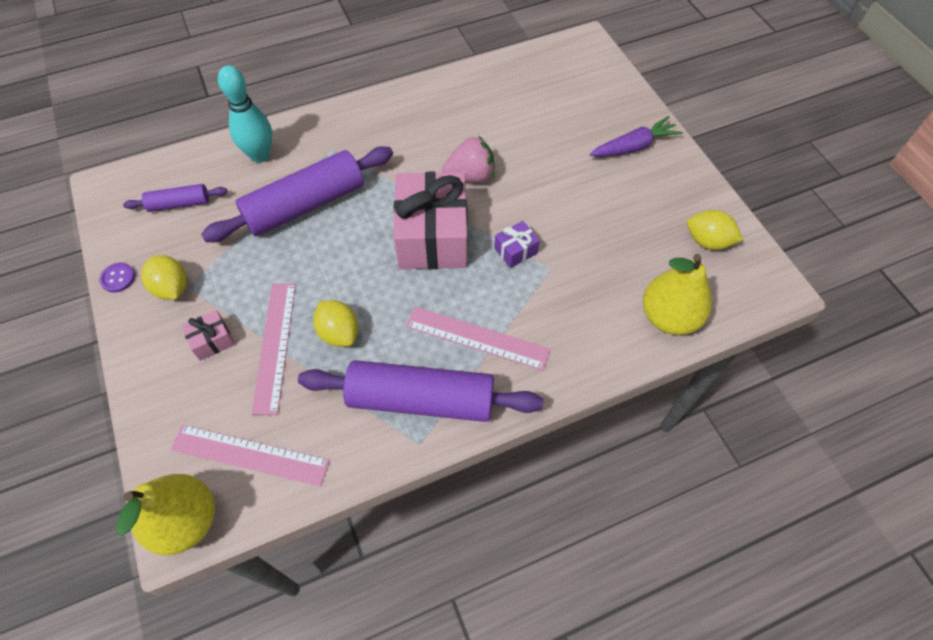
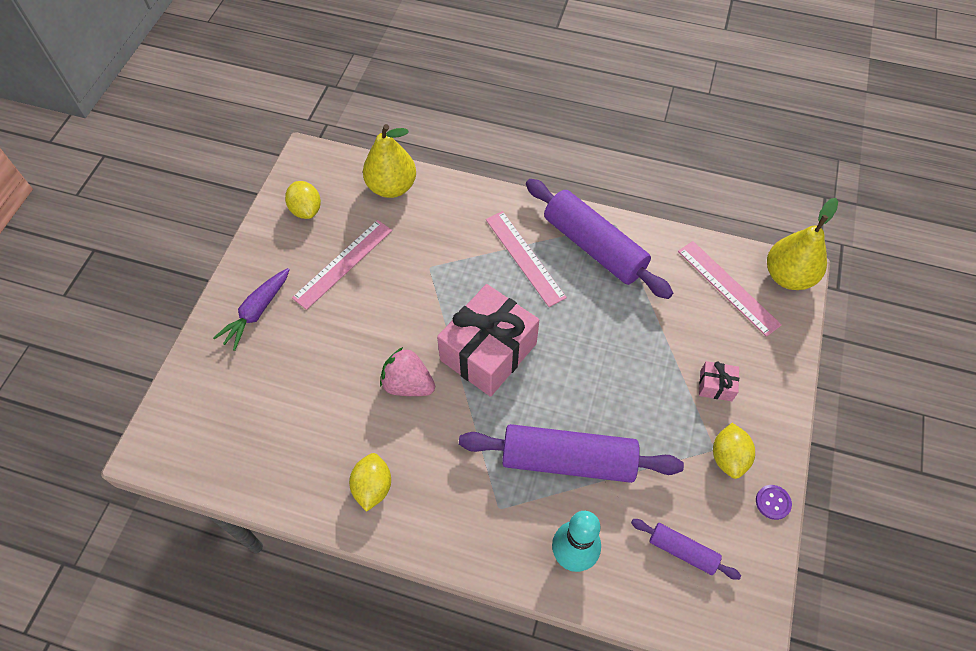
camera: 140 degrees left, 0 degrees up
(274, 346) = (670, 349): pink ruler -> pink ruler (343, 263)
(339, 333) = (617, 326): yellow lemon -> yellow lemon (373, 487)
(515, 251) = (439, 296): purple gift -> none
(634, 147) = (257, 312): purple carrot -> purple carrot turned 75 degrees counterclockwise

